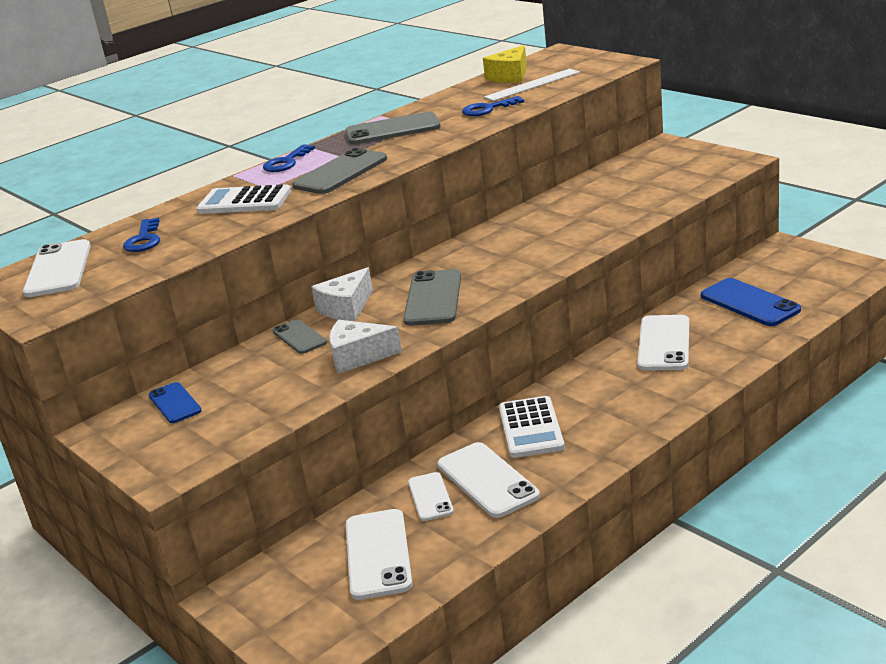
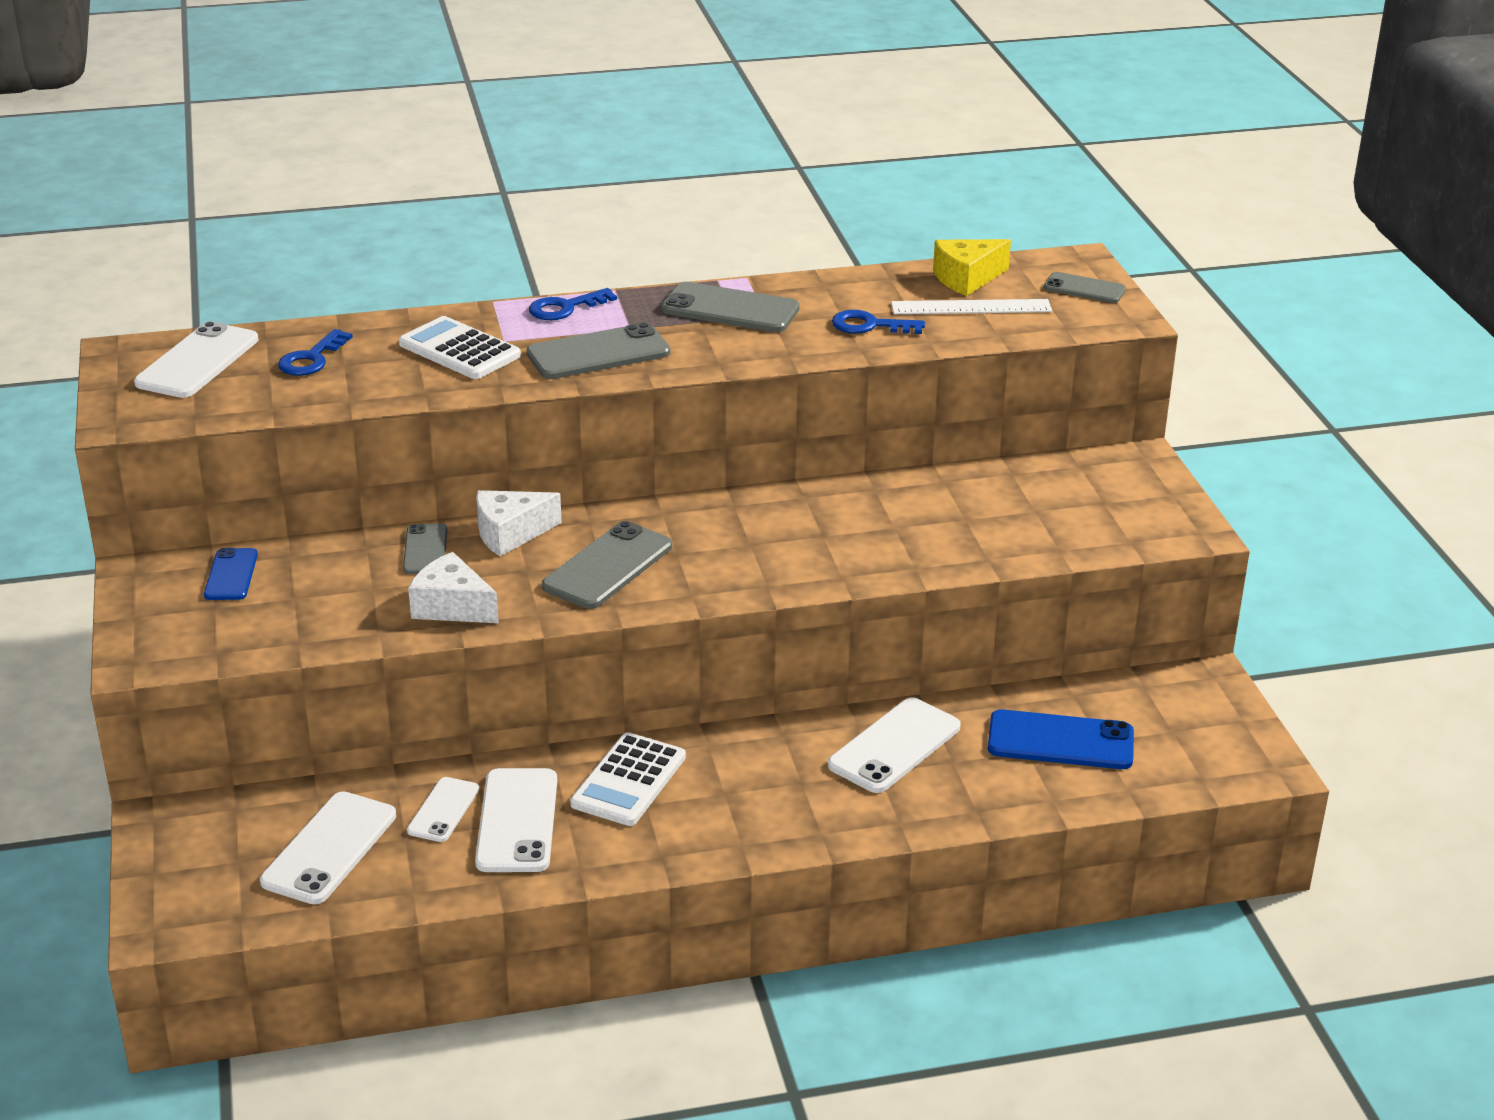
camera: 25 degrees right, 5 degrees up
(581, 59) = (1084, 288): none -> grey phone
(749, 303) = (1060, 741): blue phone -> blue phone turned 75 degrees counterclockwise

